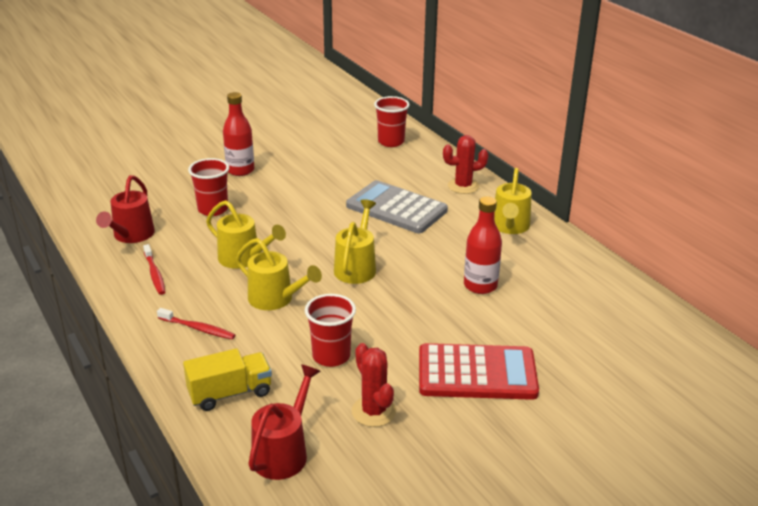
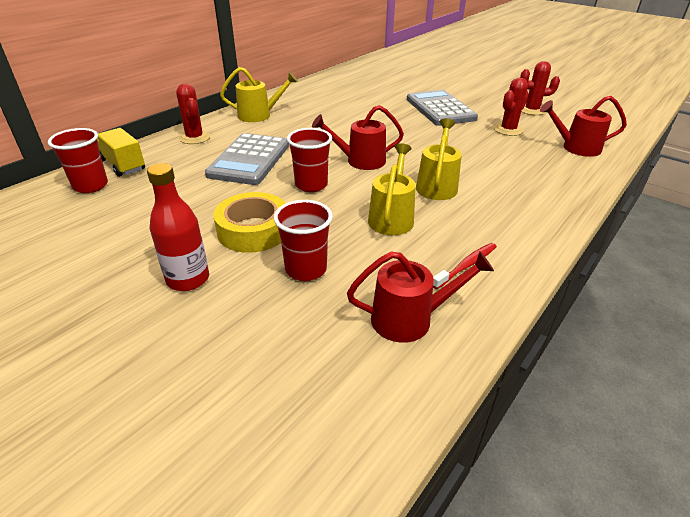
camera: 110 degrees left, 5 degrees up
(198, 328) = (513, 211): red toothbrush -> none
(230, 393) = (558, 177): yellow truck -> yellow truck (122, 165)
(276, 197) = (253, 230): none -> yellow tape
(331, 356) = (477, 150): red cup -> red cup (311, 185)
(356, 267) = (360, 161): yellow watering can -> red watering can
(433, 476) = (531, 110): none -> red cactus
(477, 373) = (440, 109): red calculator -> grey calculator
(480, 286) = (348, 117): red bottle -> none

